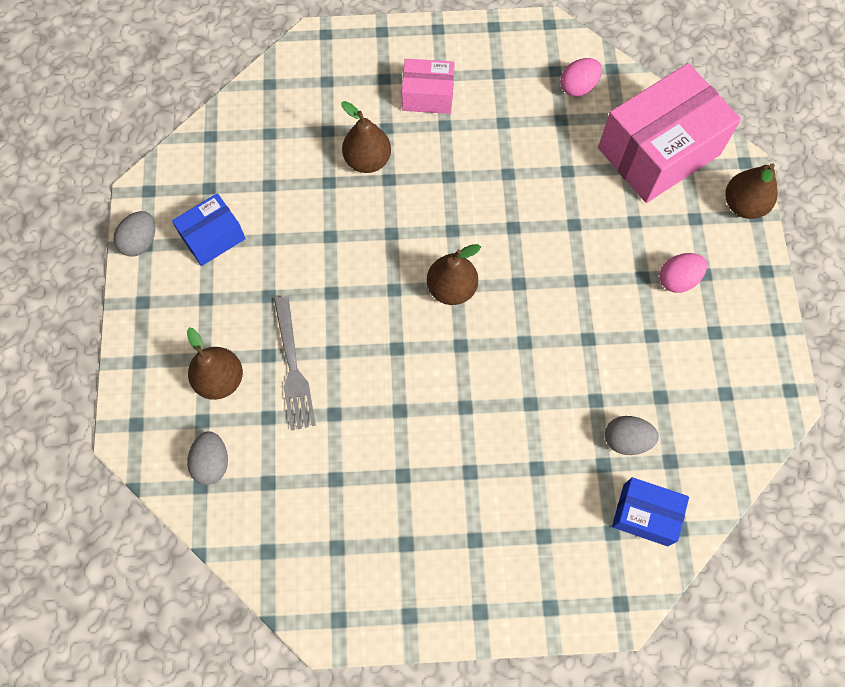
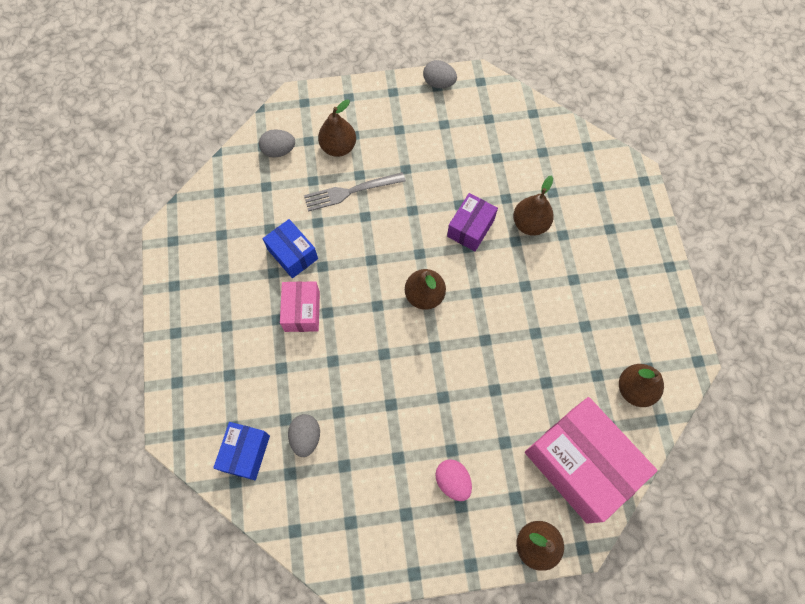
camera: 85 degrees right, 0 degrees up
(213, 237) = (448, 127): blue box -> blue box (292, 254)
(365, 227) = (470, 228): none -> purple box
(428, 96) = (599, 264): pink box -> pink box (302, 311)
(578, 87) = (634, 389): pink egg -> brown pear

